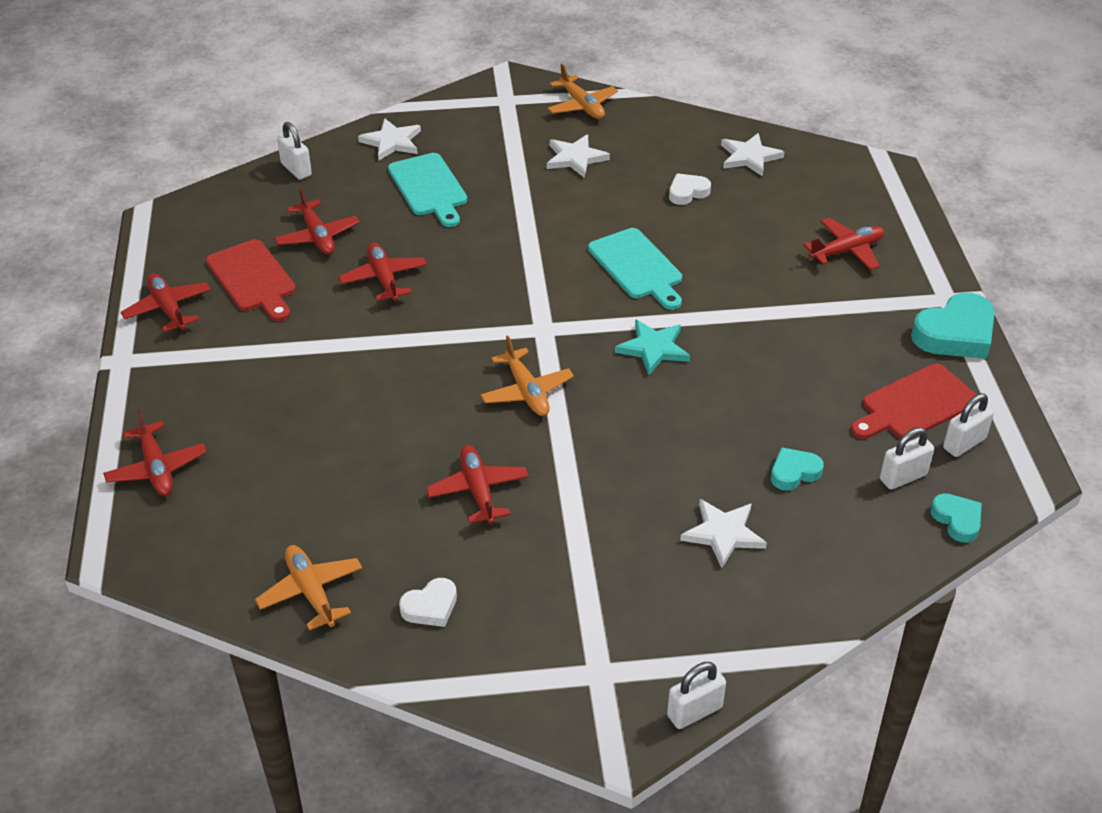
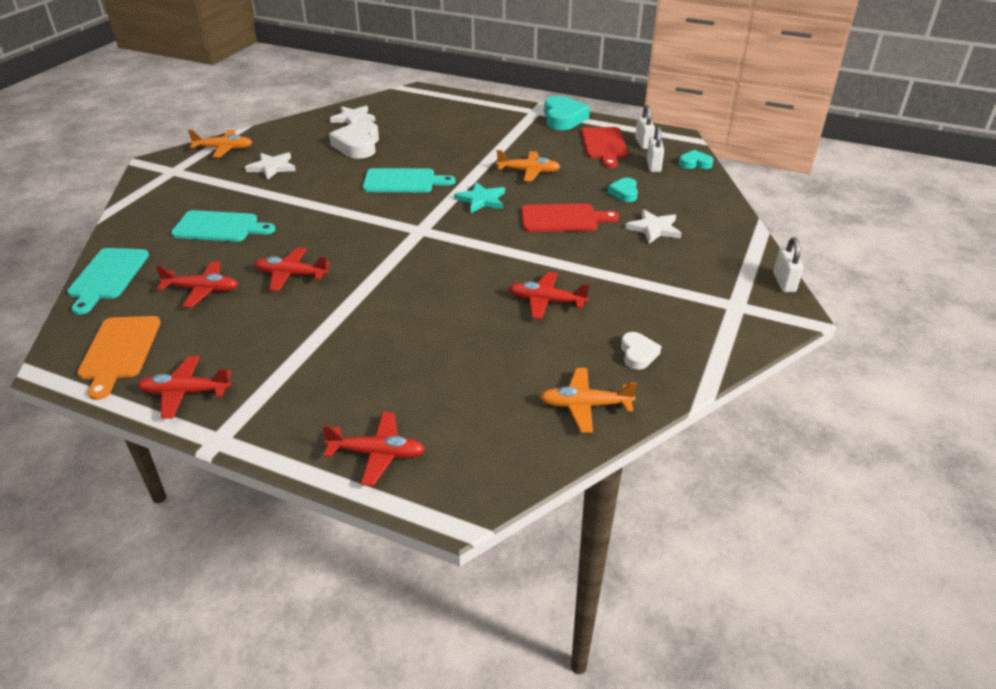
camera: 60 degrees left, 5 degrees down
(198, 240) = (119, 351): none -> orange cutting board
(253, 279) = (209, 336): red cutting board -> red cutting board (563, 219)
(296, 169) = (107, 276): white padlock -> turquoise cutting board
(392, 142) = (144, 226): white star -> none
(527, 391) = (472, 254): orange plane -> orange plane (529, 171)
(687, 192) = (358, 145): white heart -> white heart, size x1.79
(846, 251) = (468, 121): red plane -> none

